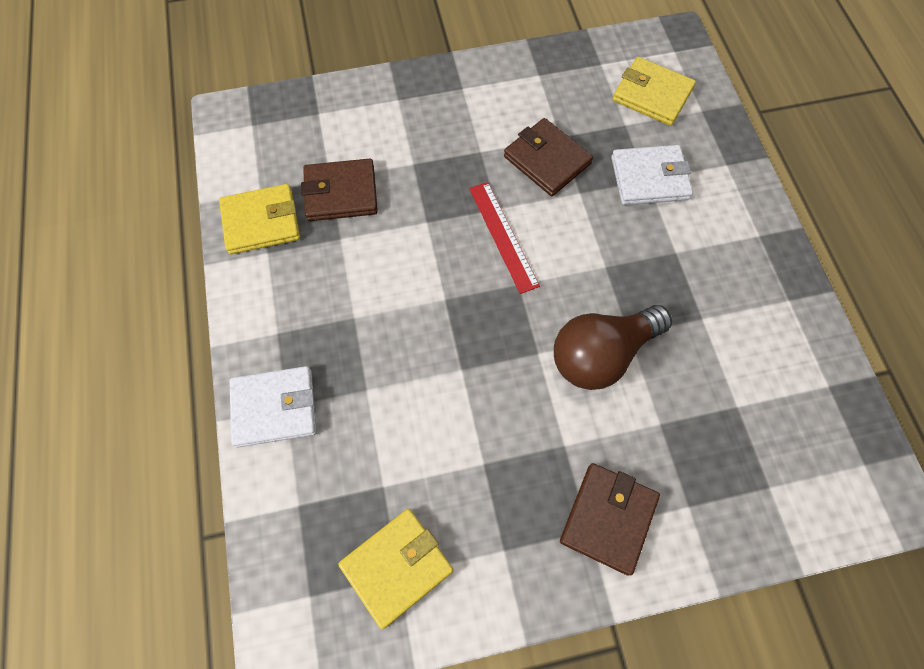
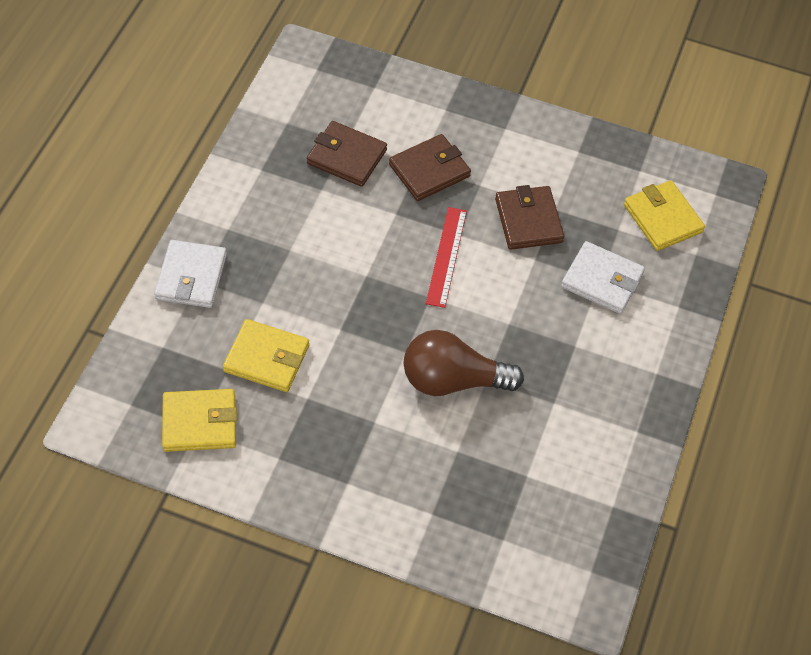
camera: 30 degrees right, 10 degrees down
(261, 222) = (272, 145): yellow wallet -> yellow wallet (267, 358)
(275, 408) = (191, 277): white wallet -> white wallet turned 75 degrees clockwise
(608, 518) = (367, 484): brown wallet -> brown wallet (429, 170)

